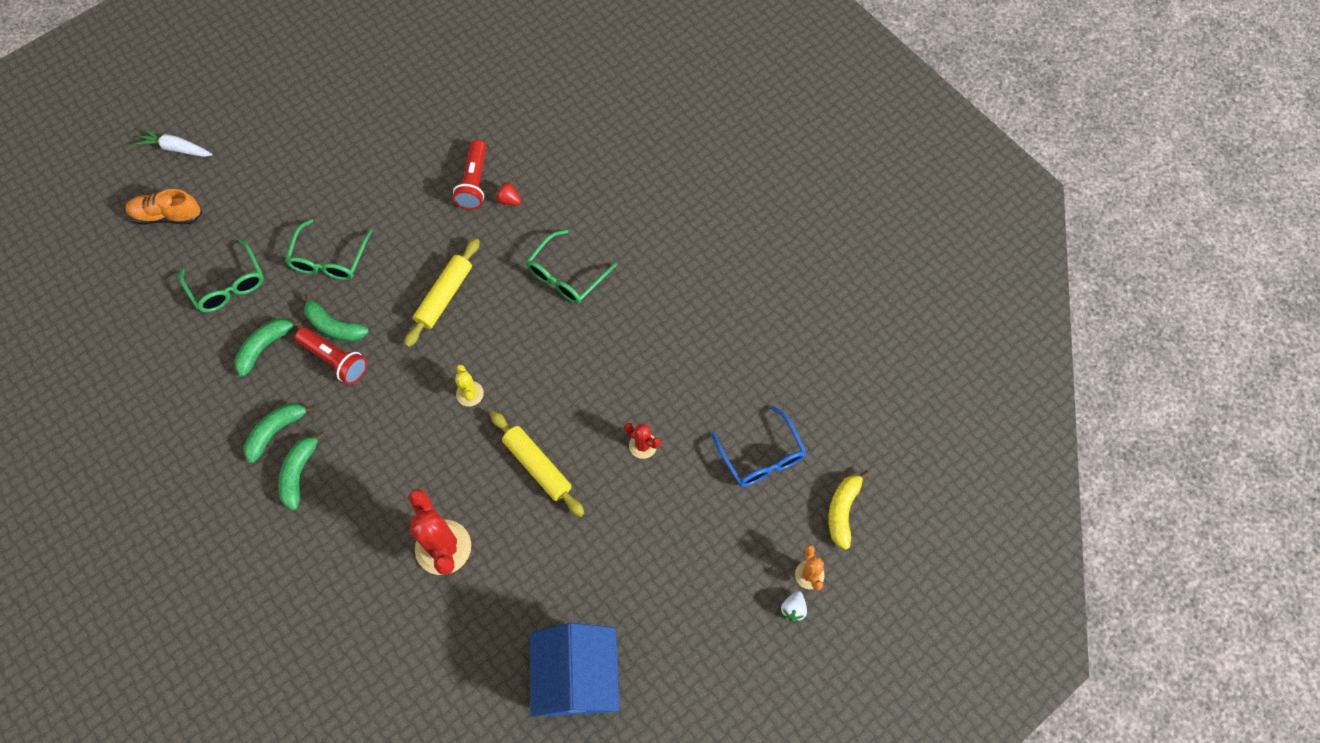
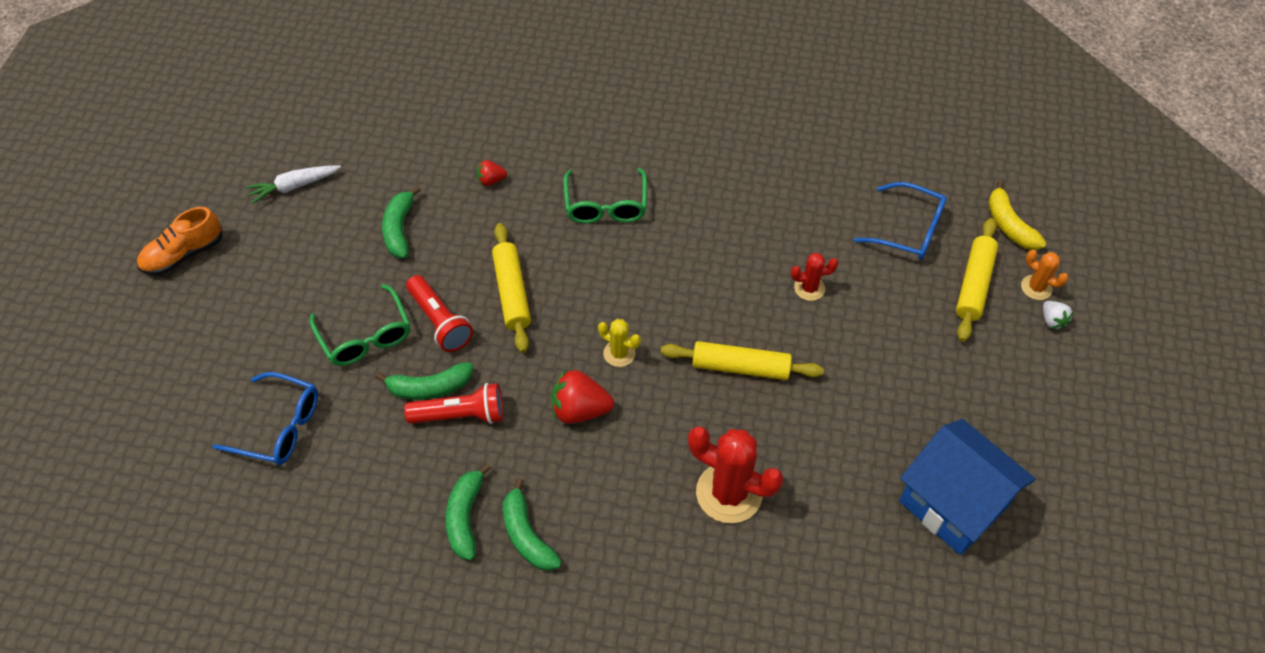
camera: 40 degrees left, 10 degrees down
(168, 216) = (146, 410): orange shoe -> orange shoe (183, 254)
(176, 148) = (94, 346): white carrot -> white carrot (294, 186)
(228, 285) = (279, 427): green glasses -> blue glasses
(265, 347) = (376, 453): green banana -> green banana (399, 229)
(408, 414) = (579, 410): none -> red strawberry
(474, 183) = (444, 187): red flashlight -> red flashlight (440, 322)
(764, 535) = (973, 285): none -> yellow rolling pin

